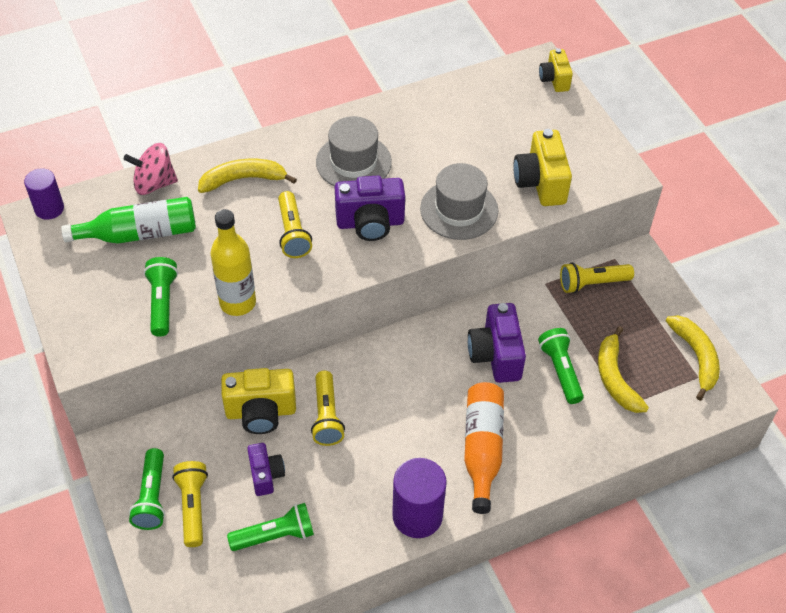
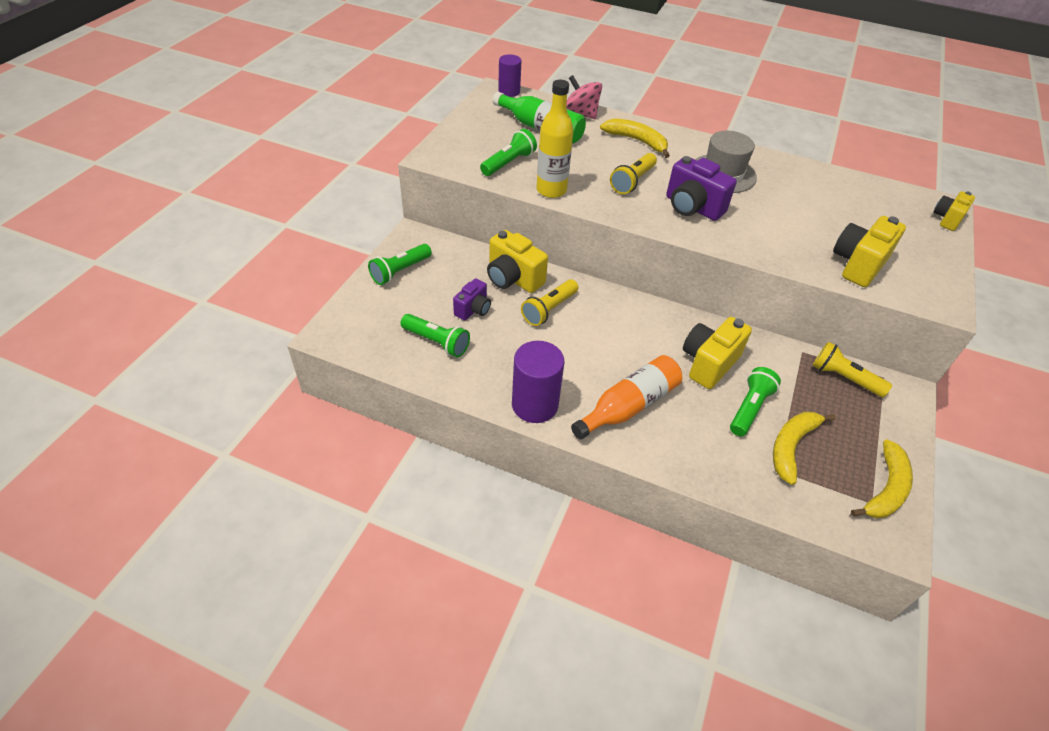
camera: 45 degrees right, 5 degrees down
(193, 507) = (413, 292): yellow flashlight -> none
(459, 210) = (769, 239): grey hat -> none
(495, 355) = (709, 363): purple camera -> yellow camera

